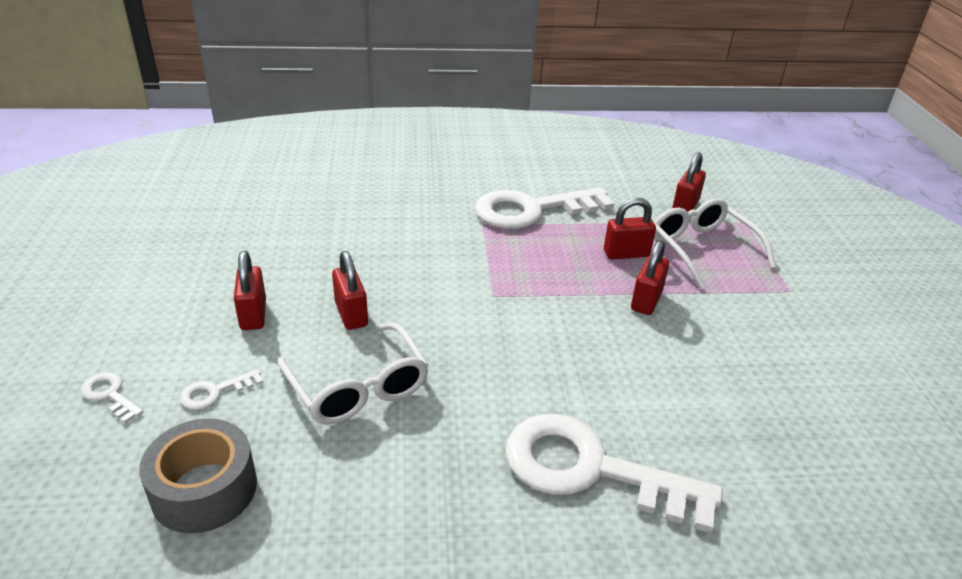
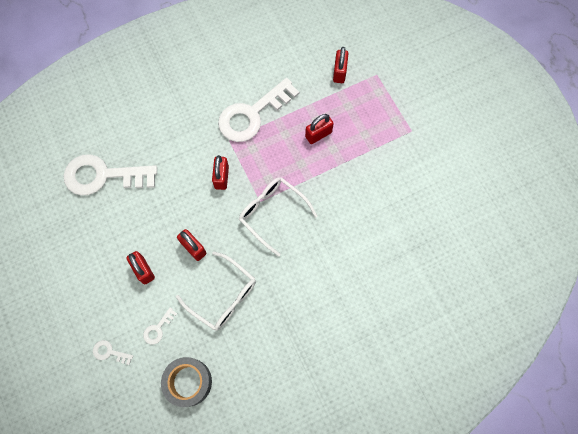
camera: 20 degrees left, 35 degrees up
(590, 469) = (346, 299): white key -> white key (103, 176)
(646, 301) = (340, 172): red padlock -> red padlock (221, 177)
(702, 249) = (358, 112): white glasses -> white glasses (272, 213)

